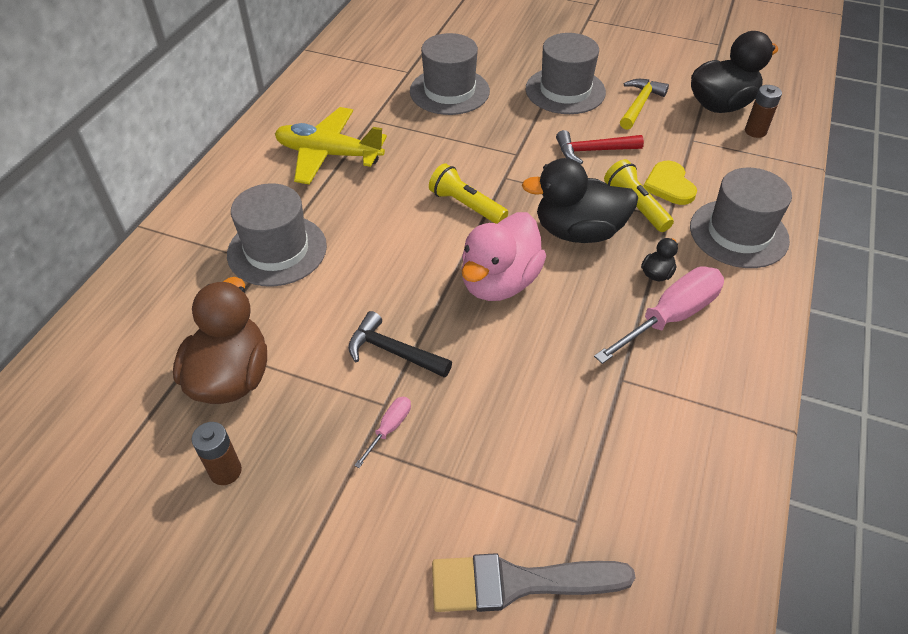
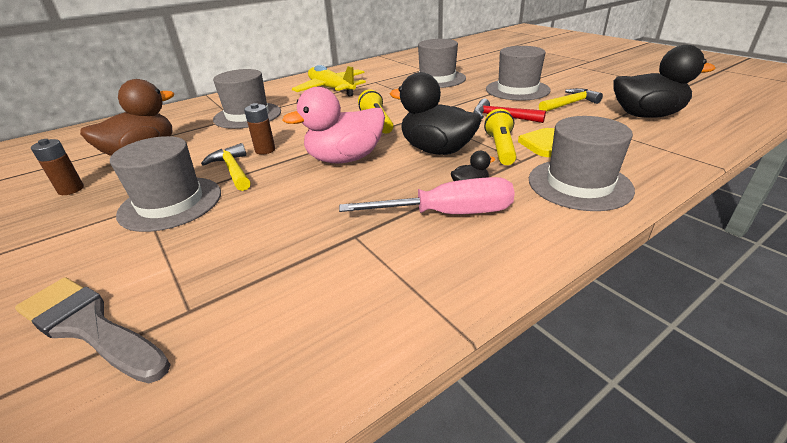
camera: 35 degrees right, 15 degrees down
(389, 429) = (171, 203): pink screwdriver -> grey hat
(392, 351) = (233, 170): black hammer -> yellow hammer
(755, 131) = (666, 133): brown battery -> brown battery (265, 150)

